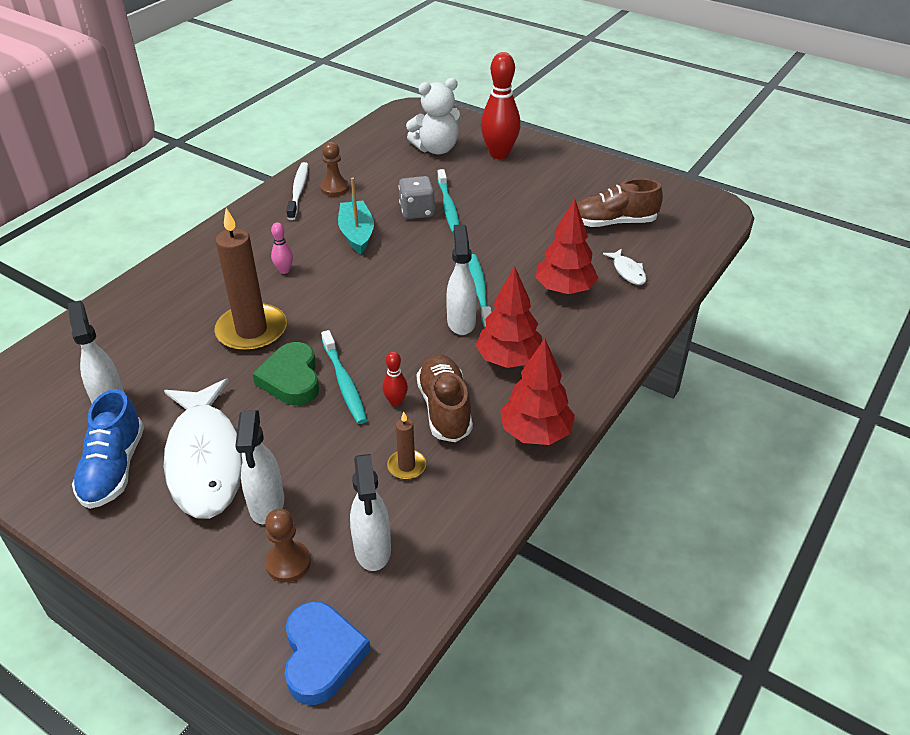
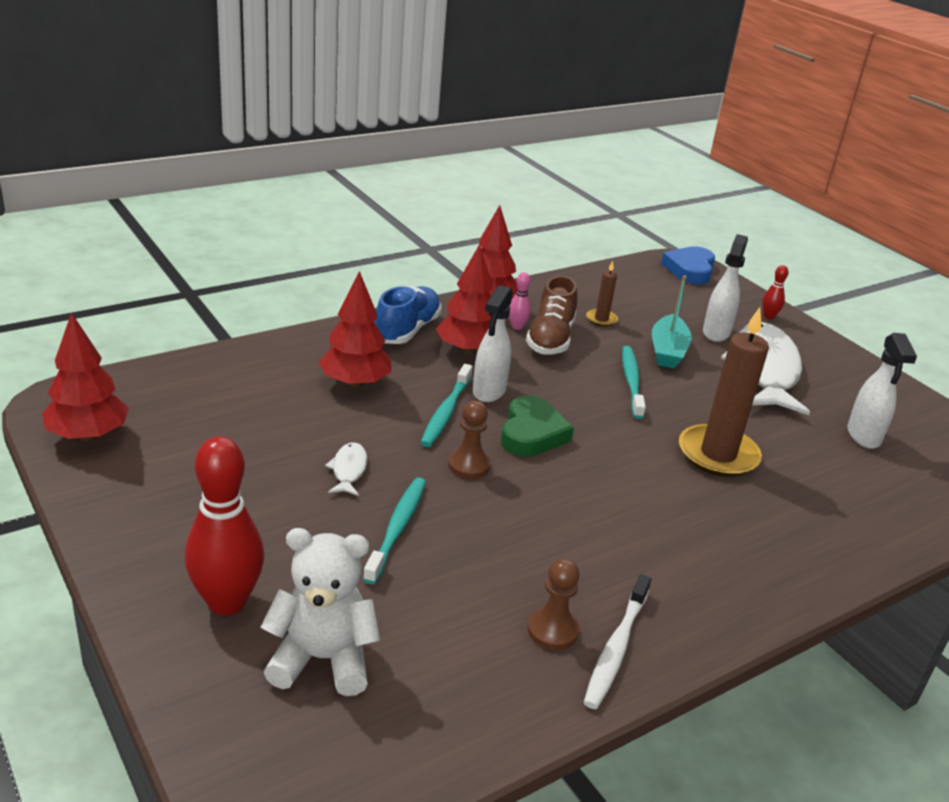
camera: 160 degrees left, 10 degrees down
(114, 468) = (845, 388): blue shoe -> blue shoe (407, 330)
(284, 270) = (668, 512): pink bowling pin -> pink bowling pin (517, 327)
(288, 563) = (704, 304): brown pawn -> brown pawn (468, 465)
(291, 379) = (682, 400): green heart -> green heart (532, 433)
(357, 234) = (553, 531): turquoise boat -> turquoise boat (667, 351)
(372, 550) = (644, 293): white spray bottle -> none
(396, 402) = (590, 355): red bowling pin -> red bowling pin (769, 316)
(417, 211) = (447, 537): grey dice -> none
(613, 222) = (208, 429): brown shoe -> none
(627, 271) = (268, 376): white fish -> white fish (348, 470)
(669, 196) = (88, 435): none -> red tree

